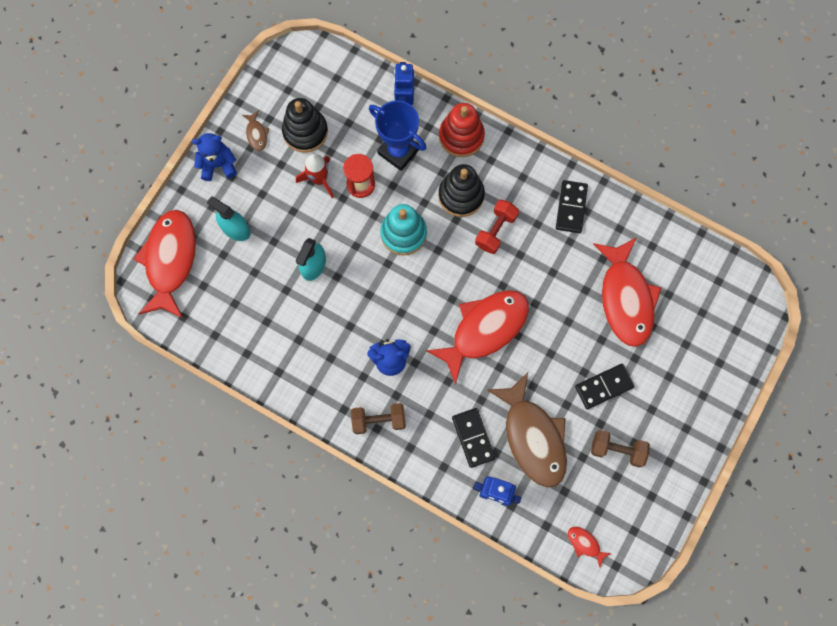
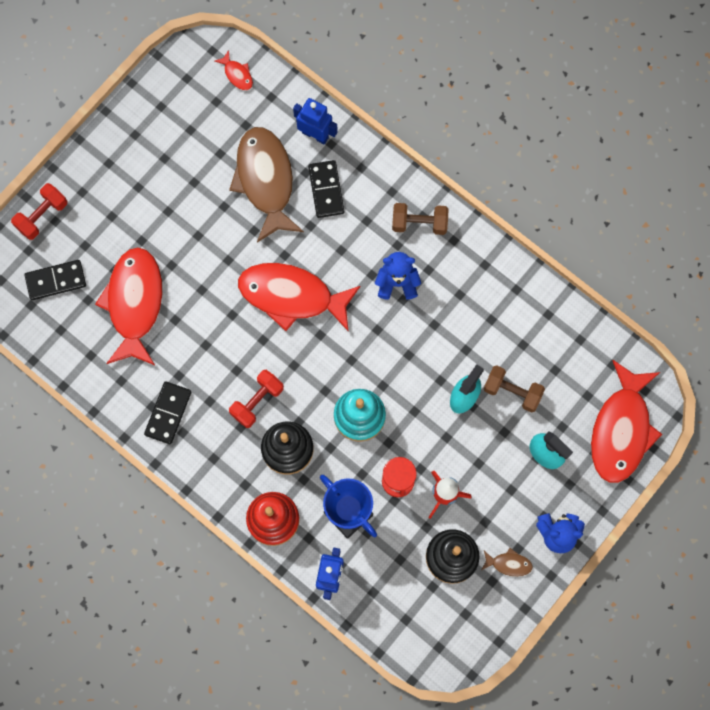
camera: 170 degrees left, 0 degrees up
(256, 134) = (509, 564): brown fish -> brown fish turned 105 degrees clockwise
(484, 329) = (292, 296): red fish -> red fish turned 45 degrees clockwise
(604, 387) = (181, 217): black domino -> black domino (56, 280)
(617, 449) = (183, 154): brown dumbbell -> brown dumbbell (512, 392)
(733, 365) = (42, 216): none -> red dumbbell

